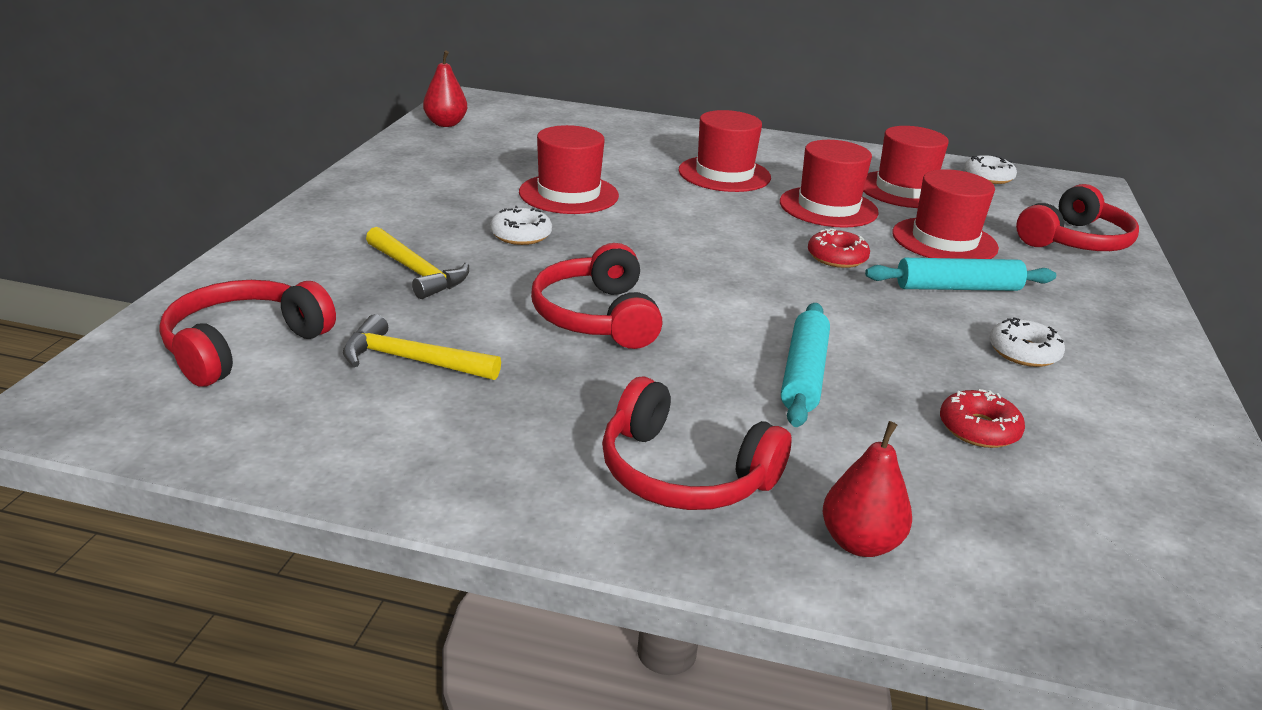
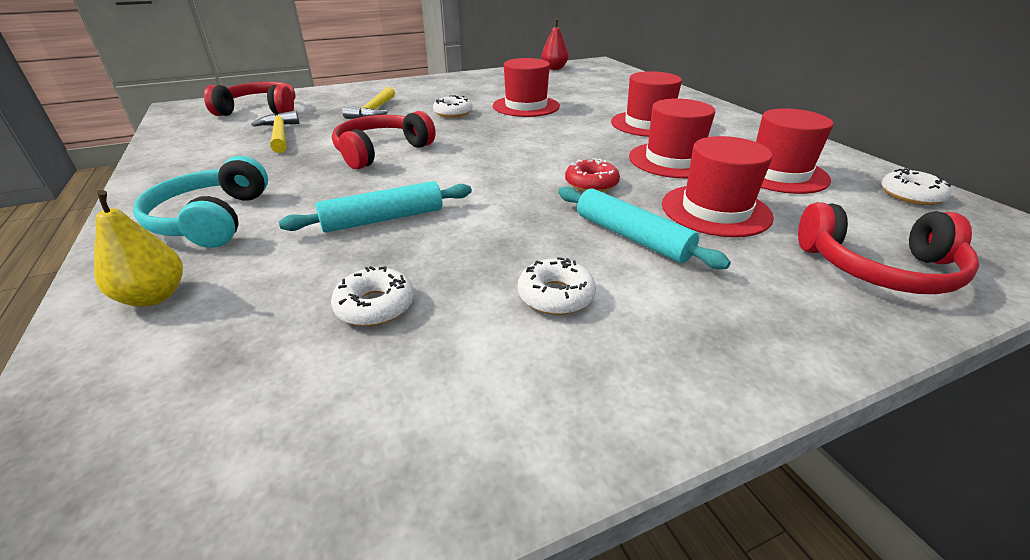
camera: 55 degrees right, 5 degrees up
(683, 474) = (212, 219): red headphones -> turquoise headphones
(860, 543) = (154, 296): red pear -> yellow pear
(978, 429) = (375, 306): red donut -> white donut

